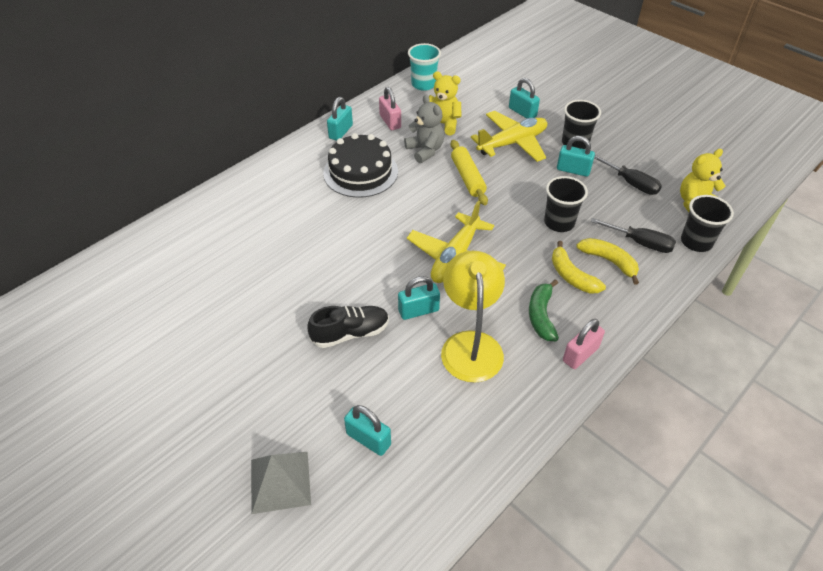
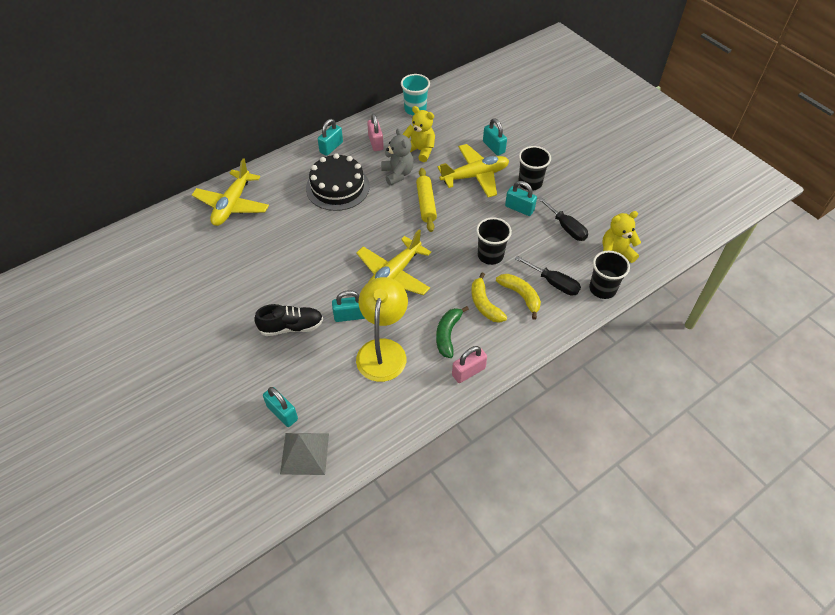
camera: 10 degrees right, 5 degrees up
(240, 205) = (232, 205): none -> yellow plane
(280, 481) = (209, 434): grey pyramid -> grey pyramid (305, 453)

